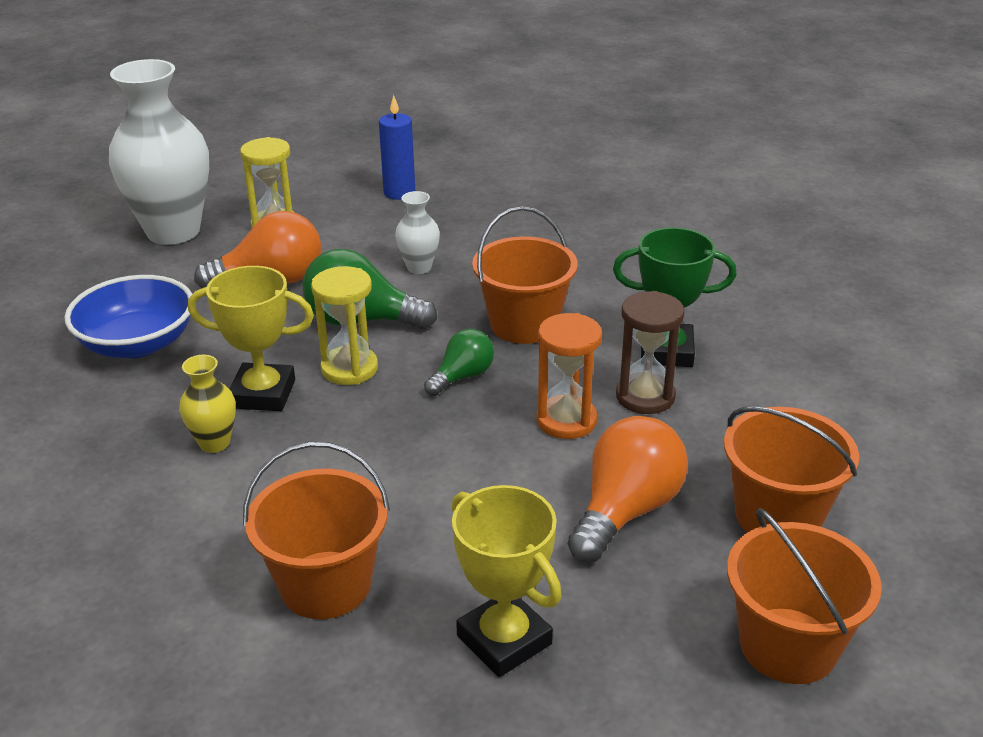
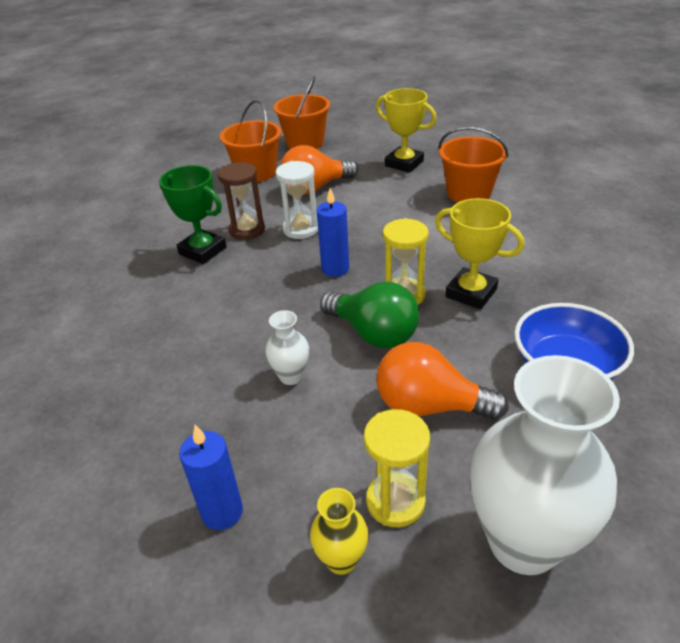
camera: 150 degrees left, 5 degrees up
(214, 443) = (511, 269): yellow vase -> yellow vase (341, 560)
(462, 377) = (335, 269): green light bulb -> blue candle
(504, 640) = (404, 163): yellow trophy -> yellow trophy turned 45 degrees counterclockwise
(524, 324) = (263, 294): orange bucket -> none
(566, 420) = (301, 229): orange hourglass -> white hourglass

